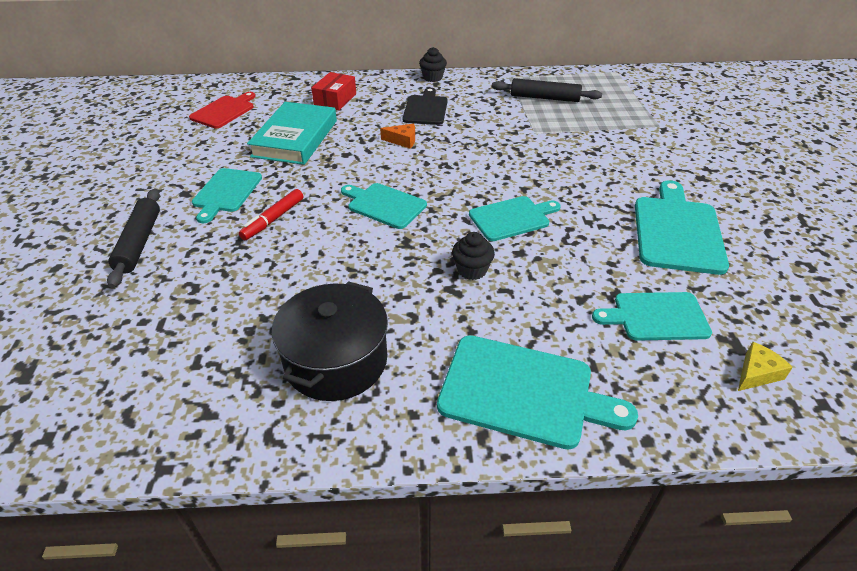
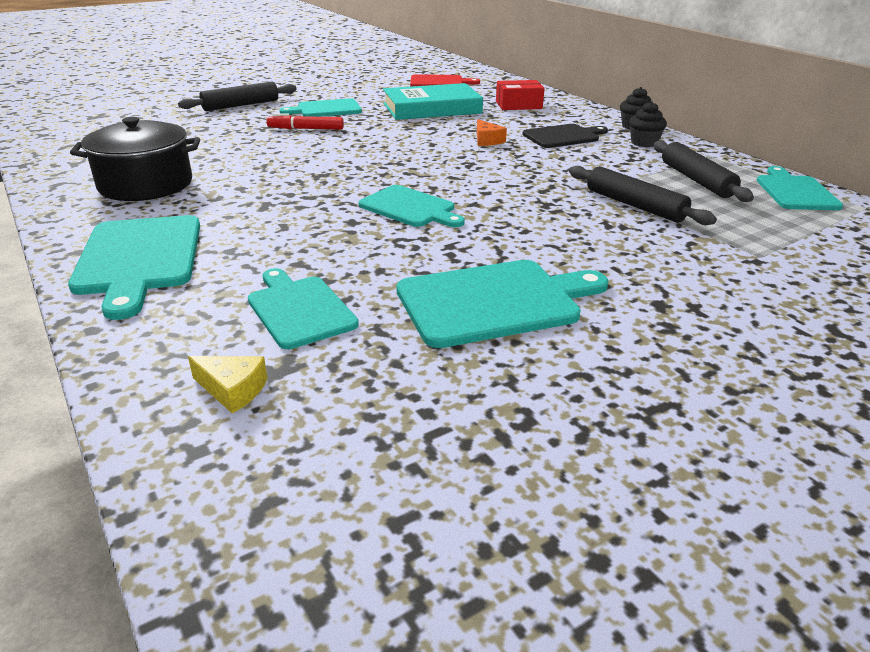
camera: 60 degrees right, 10 degrees down
(384, 205) = (369, 156): turquoise cutting board -> turquoise cutting board (795, 192)
(472, 270) = (302, 207): black cupcake -> black cupcake (644, 143)
(569, 133) = (634, 205): none -> black rolling pin

